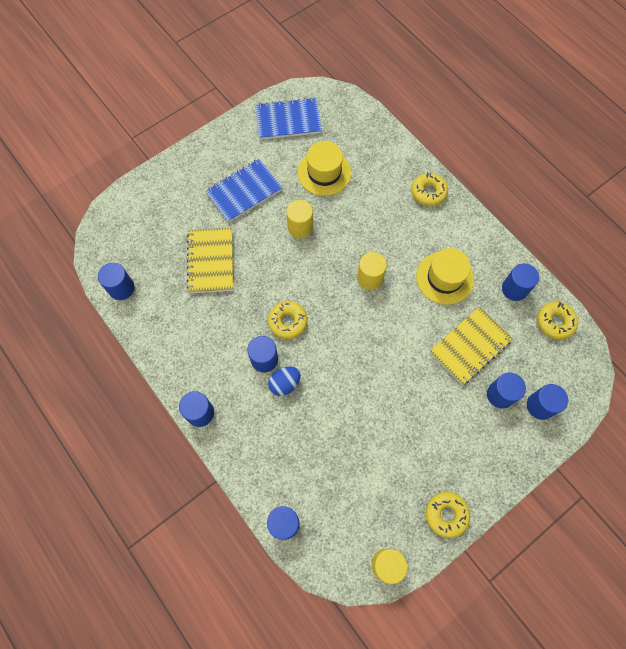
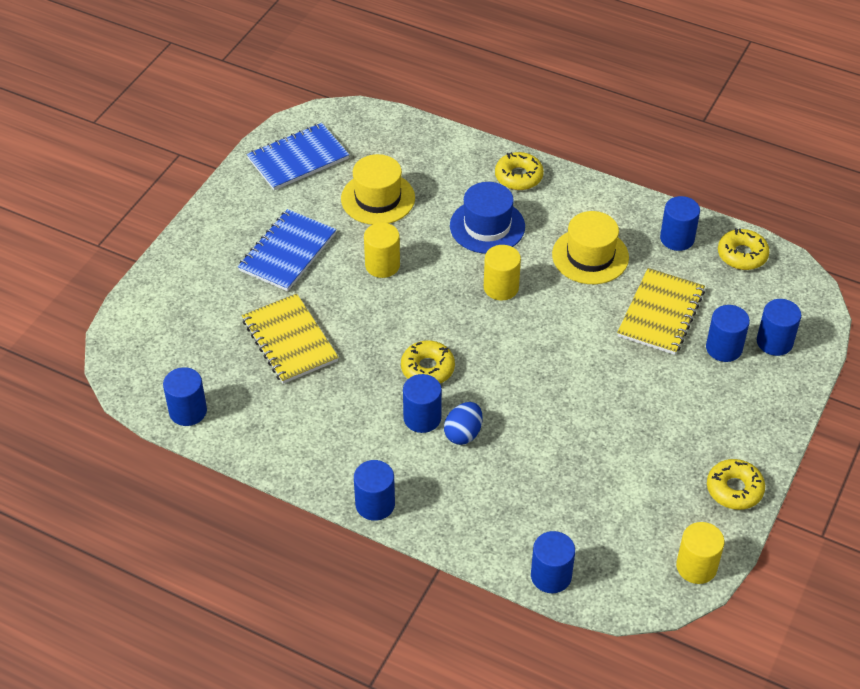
camera: 25 degrees left, 20 degrees down
(386, 224) = (487, 226): none -> blue hat

